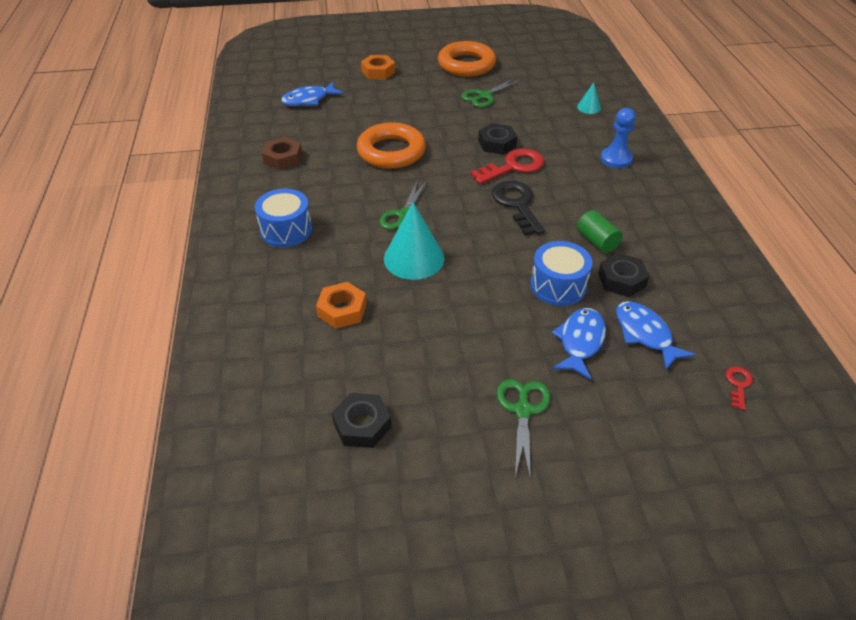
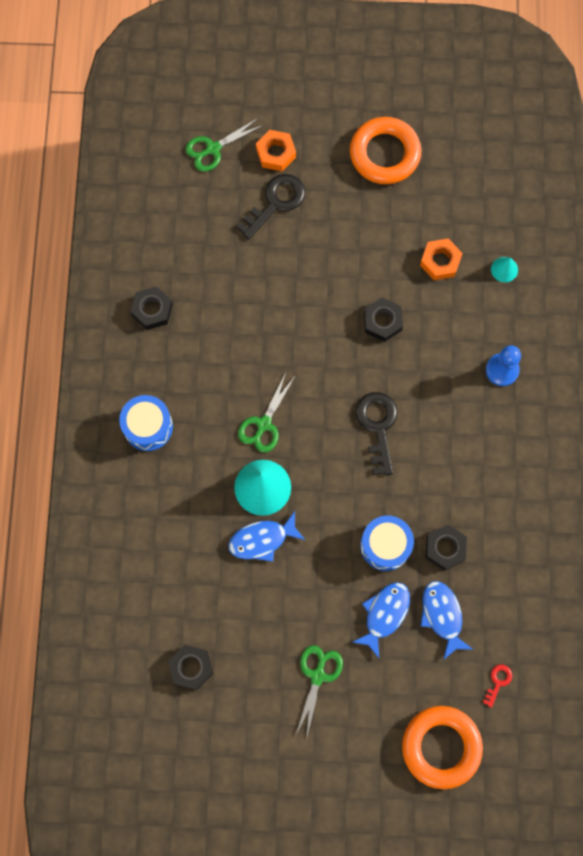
camera: 10 degrees right, 30 degrees up
(283, 158) = (152, 310): brown nut -> black nut
(309, 100) = (188, 201): blue fish -> blue fish (262, 540)
(342, 310) = (189, 542): orange nut -> orange nut (440, 261)
(384, 94) = (275, 203): none -> black key
(391, 151) = (267, 317): orange ring -> orange ring (441, 747)
(484, 96) = (390, 227): green scissors -> green scissors (213, 149)
(513, 167) = (390, 365): red key -> none
(597, 241) = (439, 493): green cylinder -> none

